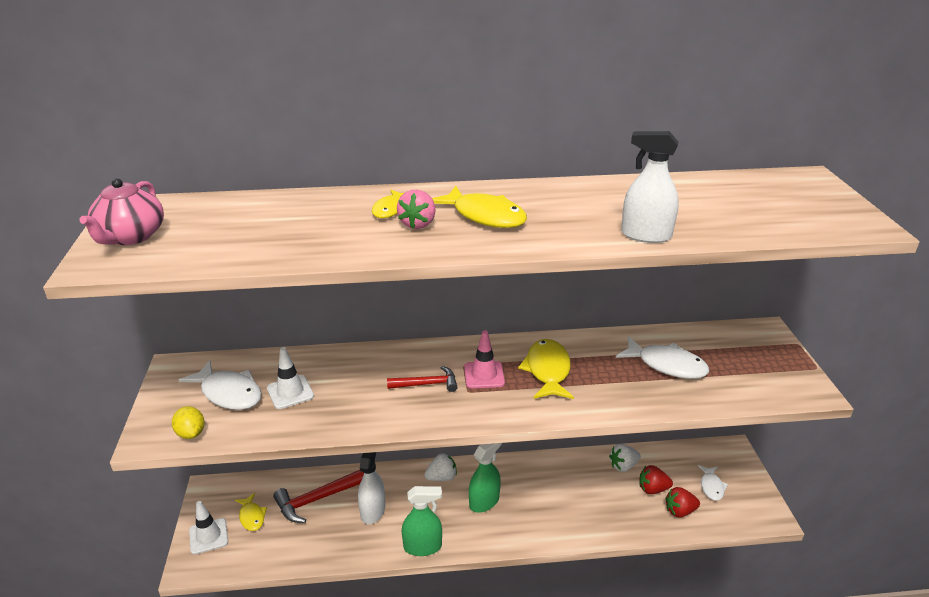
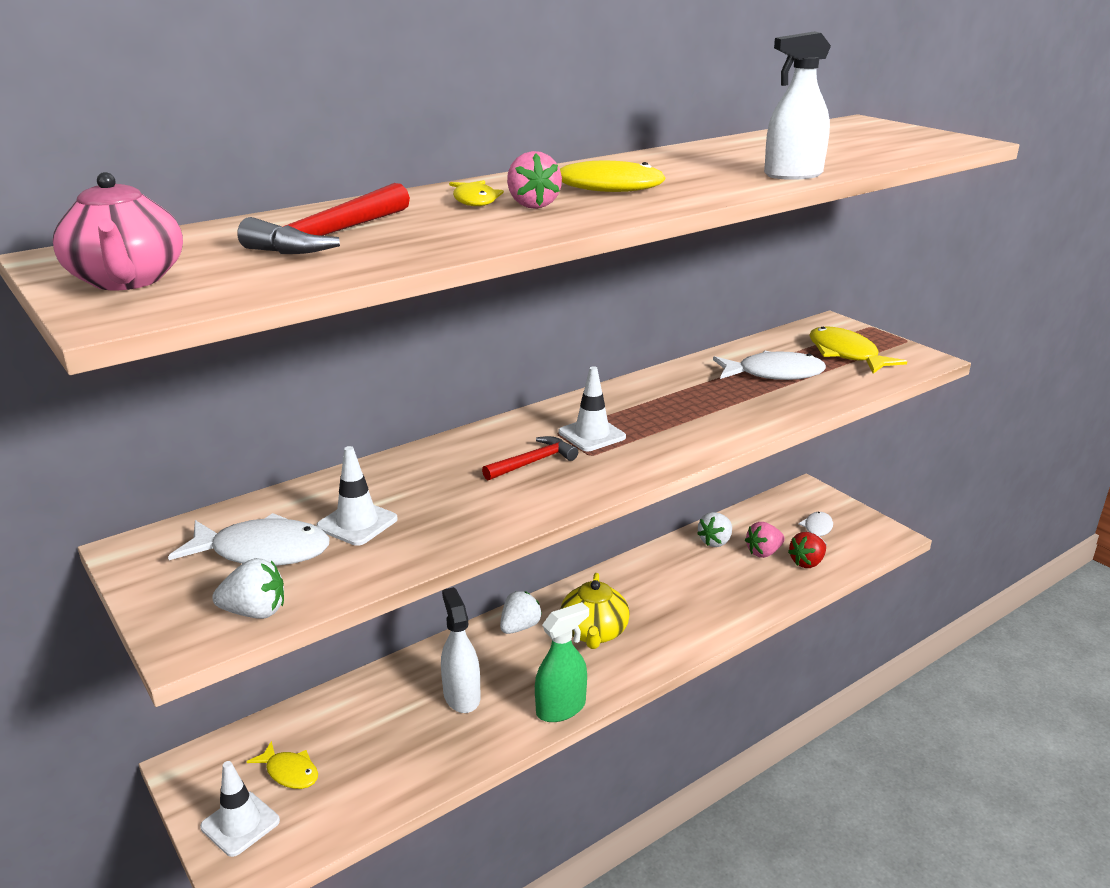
camera: 30 degrees left, 5 degrees down
(191, 433) = (255, 612): yellow lemon -> white strawberry
(317, 499) = (372, 713): red hammer -> red hammer (330, 236)
(484, 375) = (592, 435): pink traffic cone -> white traffic cone
(484, 501) = (594, 632): green spray bottle -> yellow teapot
(547, 371) = (659, 411): yellow fish -> yellow fish (846, 354)
(652, 489) = (763, 552): red strawberry -> pink strawberry
(711, 486) = (817, 529): white fish -> white fish turned 135 degrees counterclockwise

